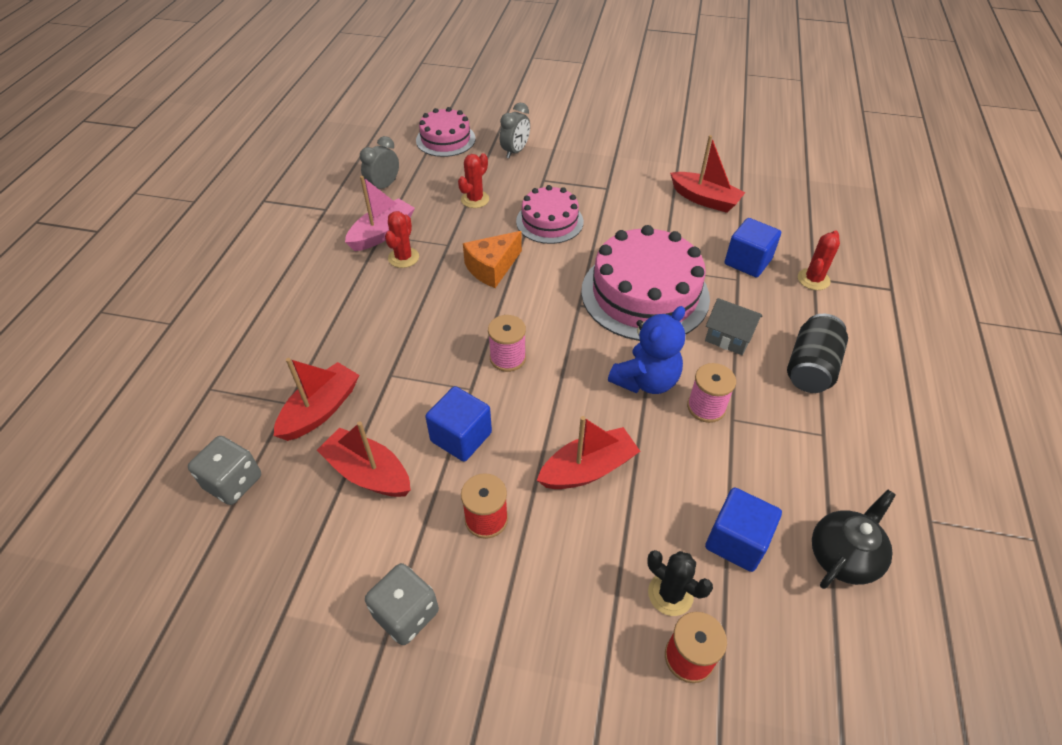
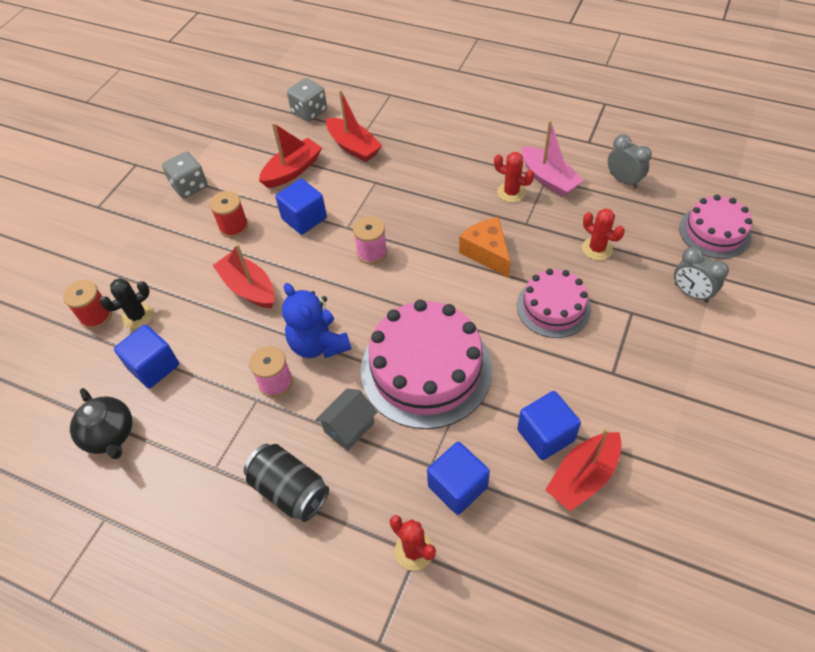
camera: 105 degrees right, 5 degrees up
(588, 469) = (249, 288): red boat -> red boat turned 150 degrees clockwise
(679, 219) = (545, 435): none -> blue cube

